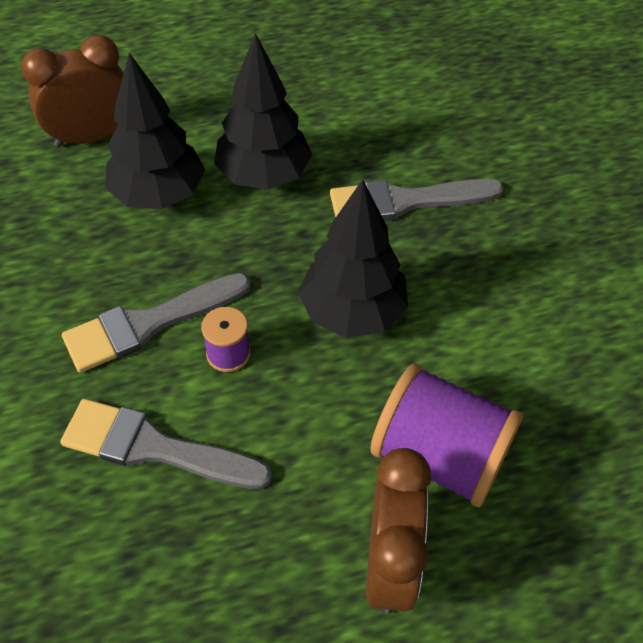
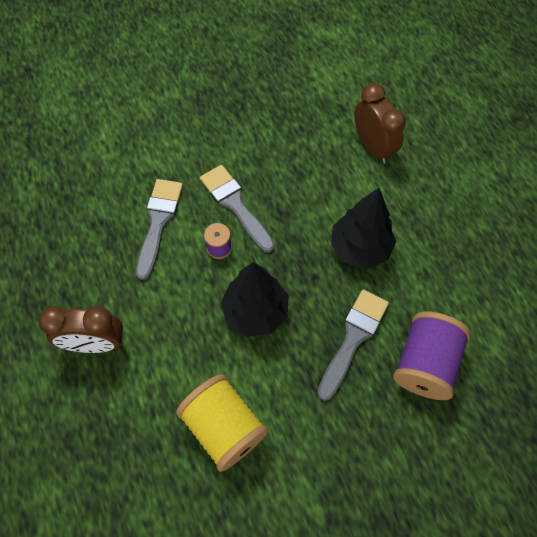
camera: 85 degrees right, 10 degrees up
(158, 194) = (332, 192): black tree -> none
(405, 202) = (353, 338): grey brush -> grey brush turned 45 degrees clockwise
(439, 456) = (159, 367): purple spool -> purple spool (424, 363)
(537, 368) = (224, 427): none -> yellow spool

